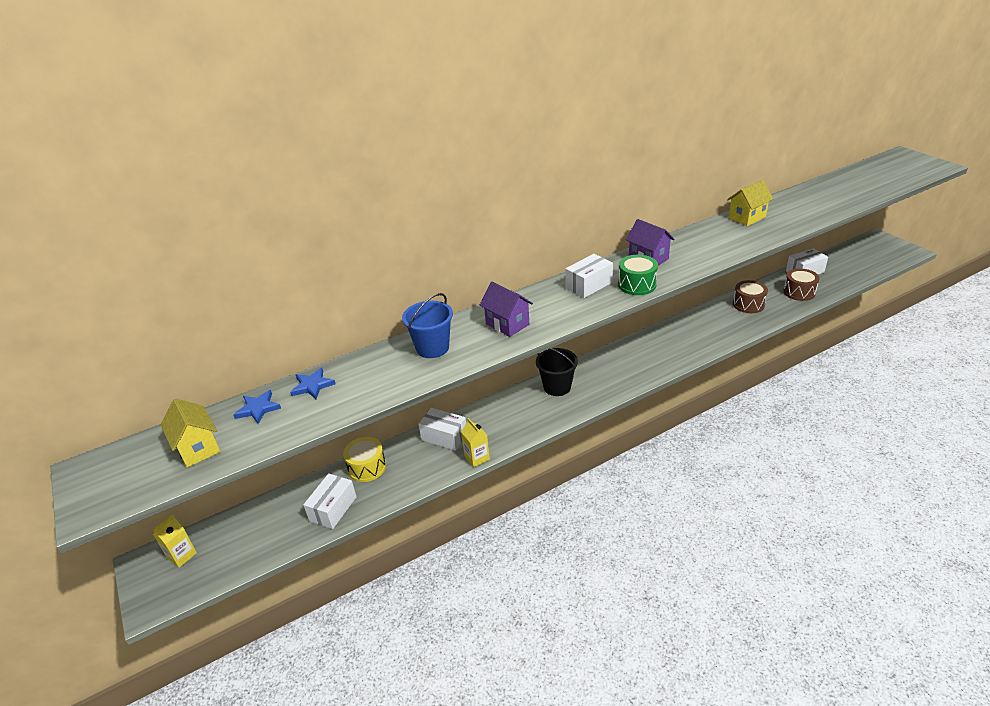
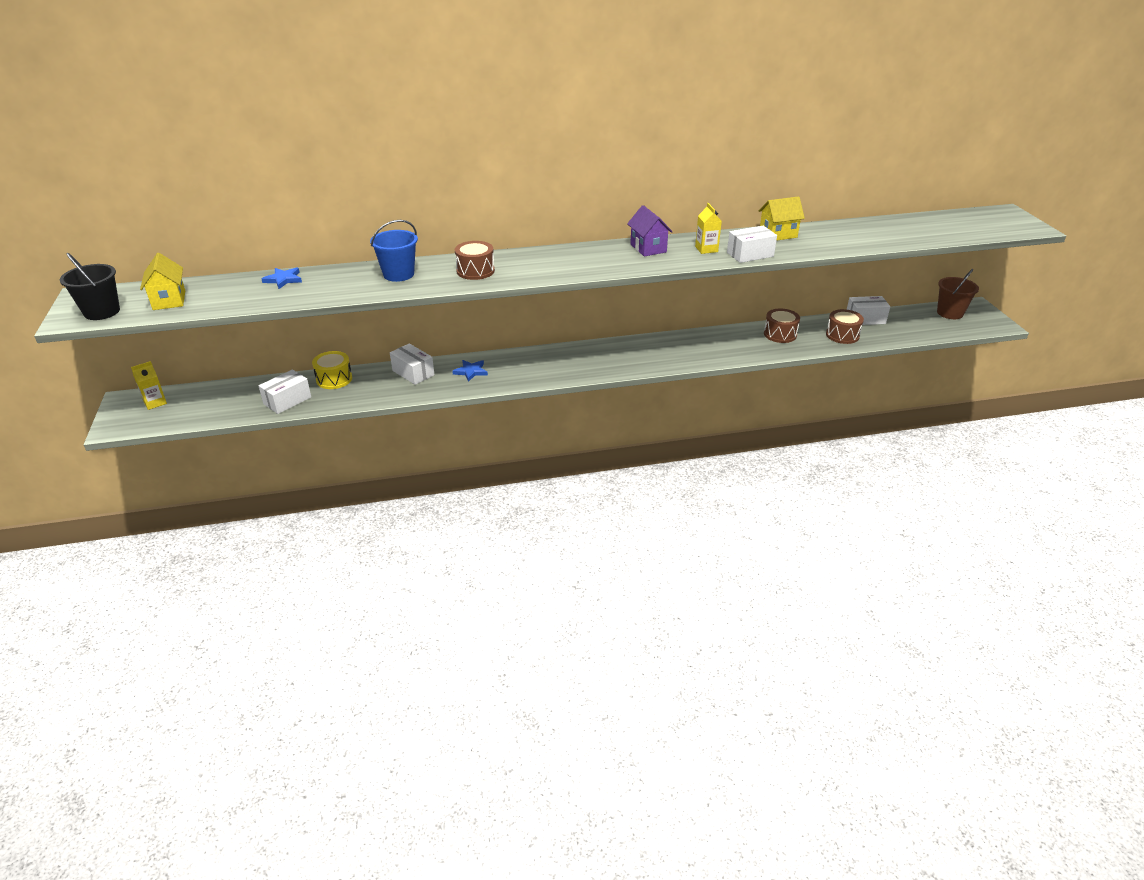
camera: 15 degrees right, 0 degrees up
(258, 408) = (231, 285): blue star -> blue star (471, 371)
(477, 458) = (429, 394): yellow carton -> yellow carton (706, 249)
(507, 324) = (475, 271): purple house -> brown drum
(557, 387) = (539, 359): black bucket -> black bucket (102, 312)
(589, 285) = (573, 257): white box -> white box (750, 254)
(637, 284) = (617, 265): green drum -> none
(864, 249) = (950, 313): none -> brown bucket

